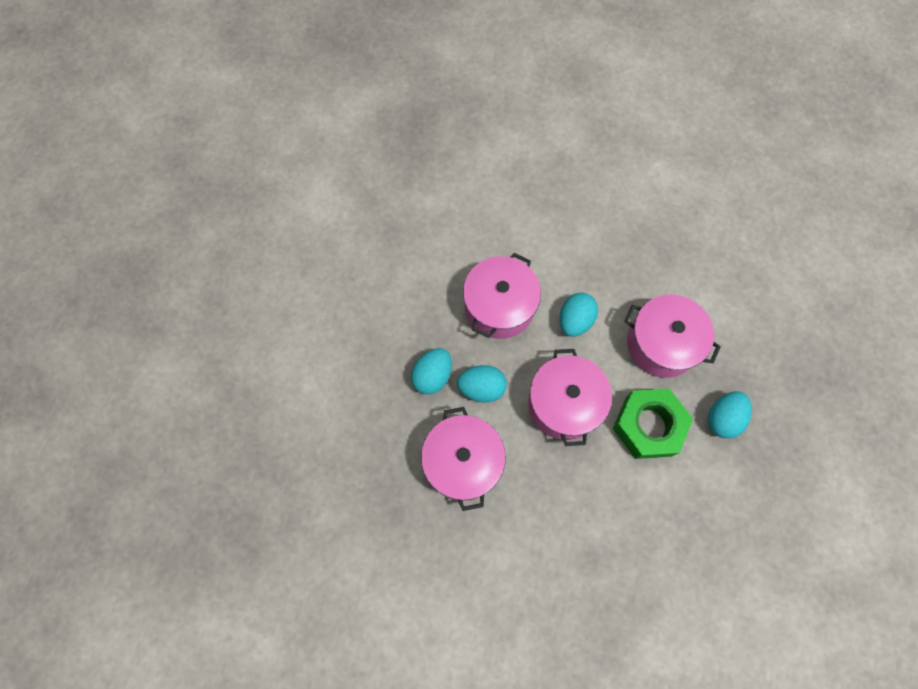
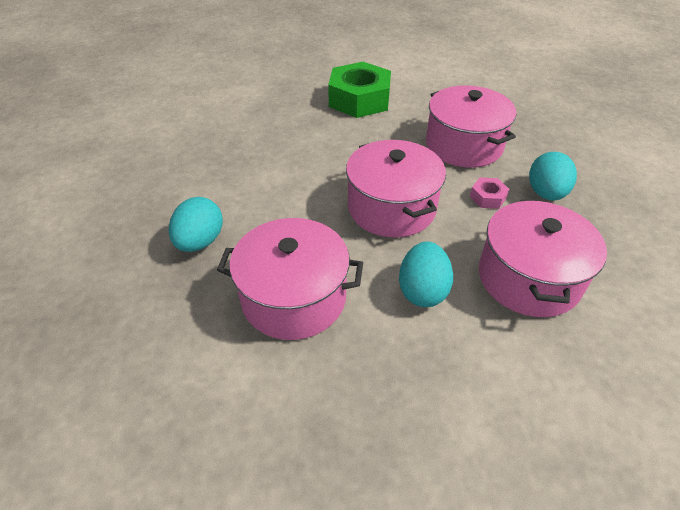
camera: 160 degrees right, 25 degrees down
(481, 388) = (487, 197): turquoise egg -> pink nut
(648, 426) = (289, 213): green nut -> green nut (359, 99)

